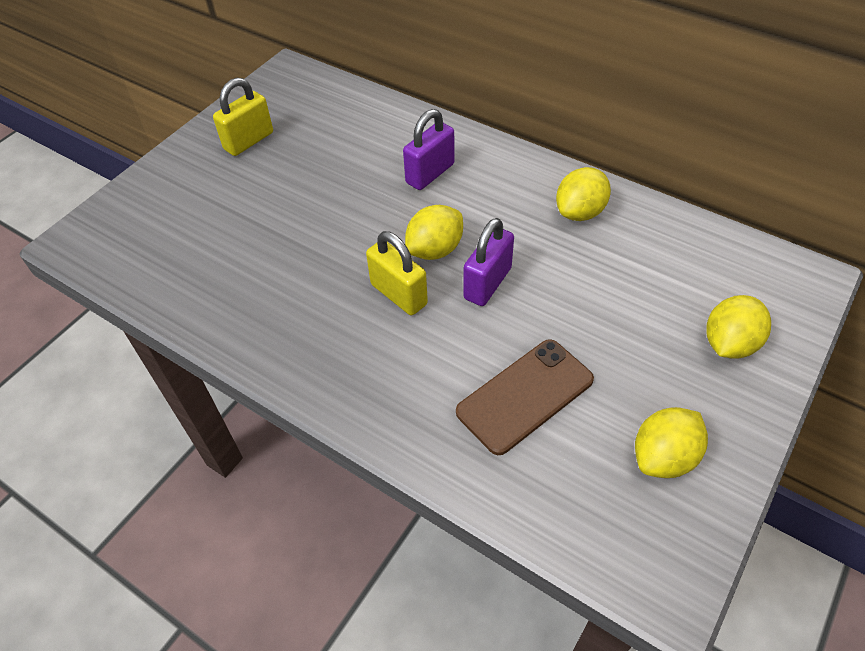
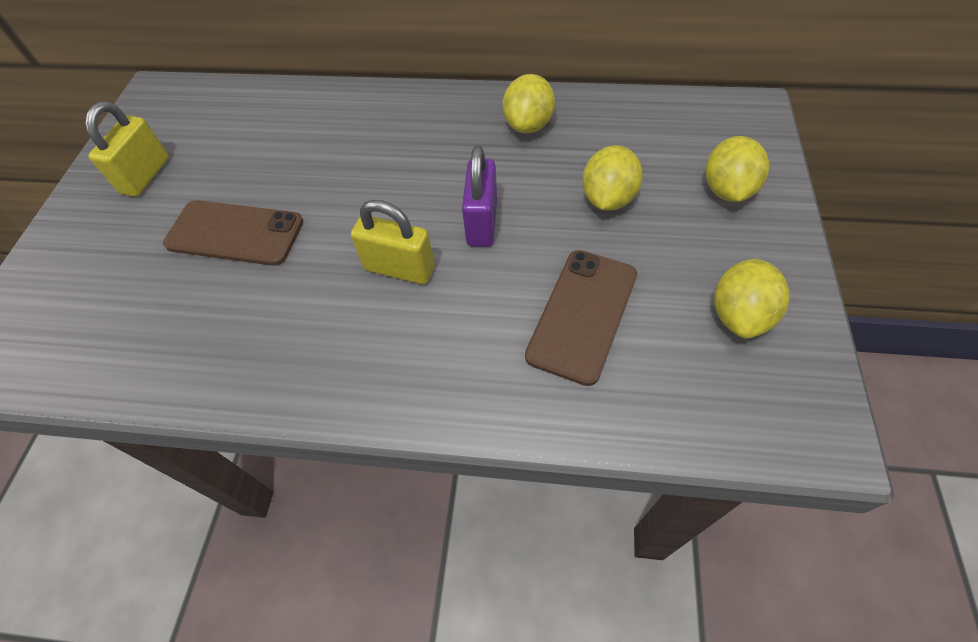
camera: 25 degrees left, 5 degrees up
(290, 214) = (235, 233): none -> brown phone
(430, 173) = (363, 140): purple padlock -> none
(434, 250) = (411, 211): yellow lemon -> yellow lemon (608, 198)

